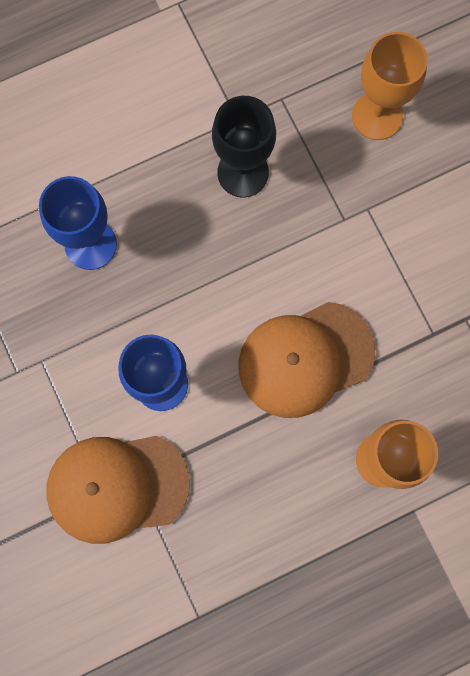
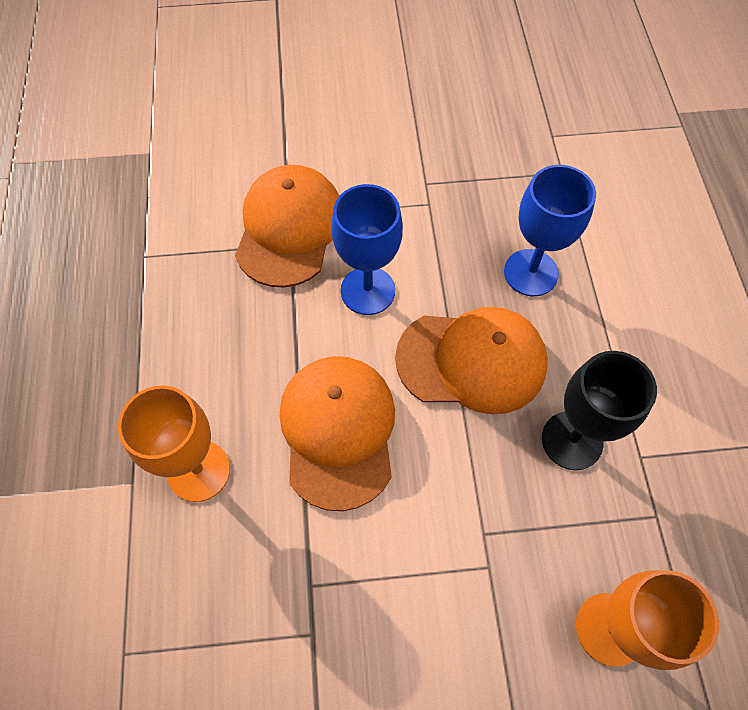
camera: 110 degrees right, 15 degrees down
(200, 270) = (472, 361): none -> orange cap

